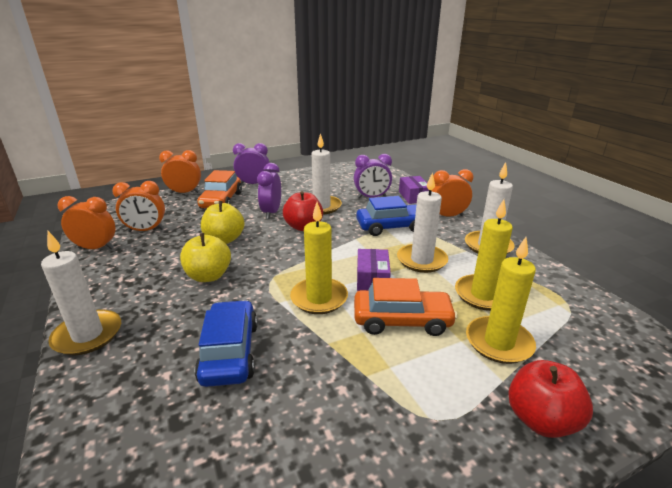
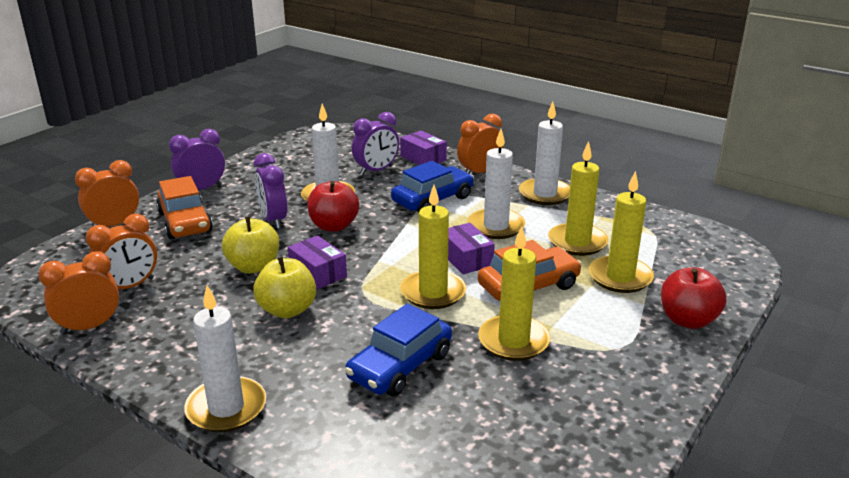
camera: 30 degrees left, 0 degrees up
(229, 352) = (400, 366): blue car -> blue car turned 105 degrees counterclockwise
(257, 256) = (318, 273): none -> purple box
(340, 368) = (513, 341): none -> yellow candle

